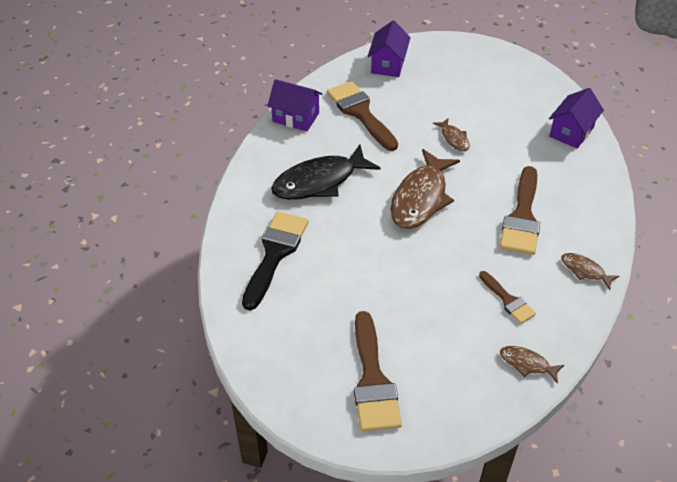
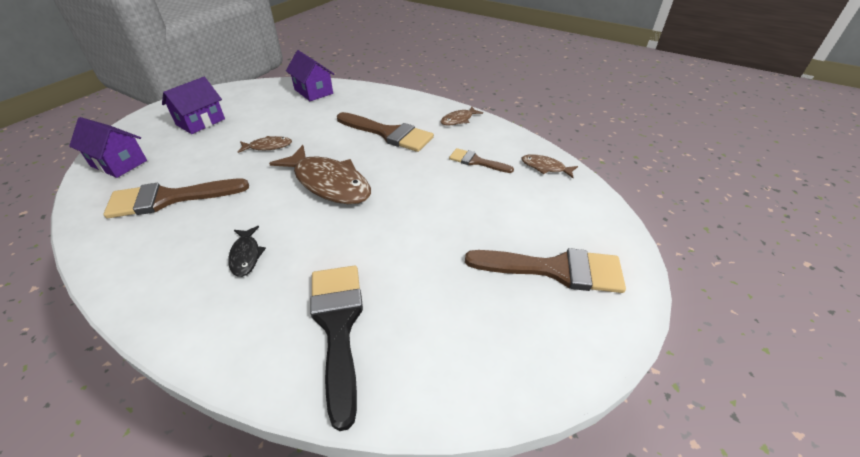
camera: 75 degrees left, 5 degrees down
(275, 253) = (338, 326): black brush -> black brush turned 45 degrees clockwise
(296, 117) = (114, 256): purple house -> purple house (200, 122)
(319, 181) = (246, 255): black fish -> black fish, size x0.48
(508, 300) = (476, 161): brown brush -> brown brush turned 135 degrees counterclockwise
(527, 364) = (545, 167): brown fish -> brown fish turned 75 degrees clockwise

